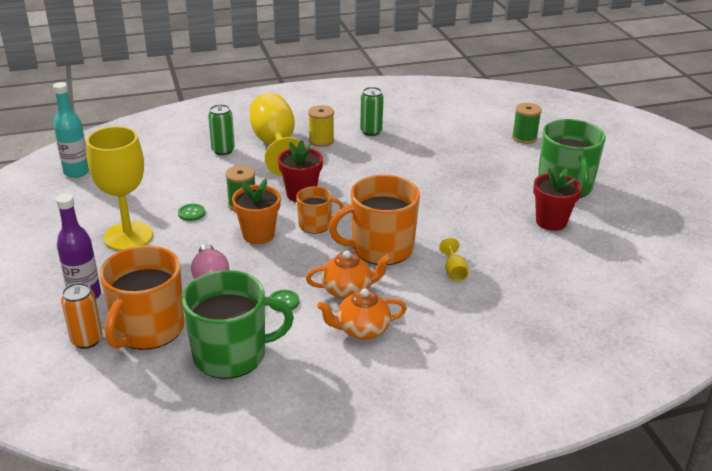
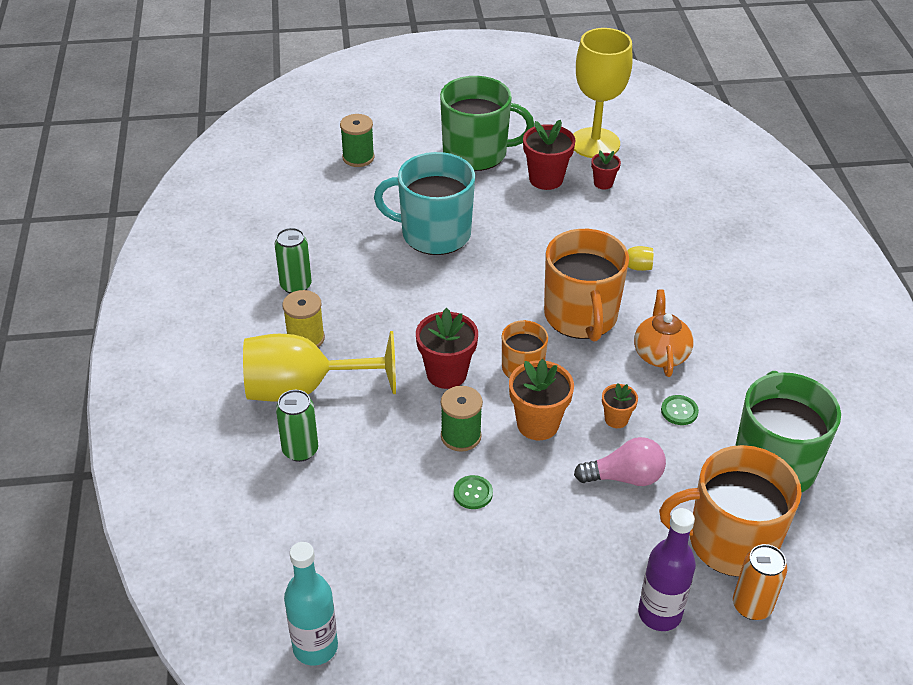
camera: 80 degrees left, 10 degrees up
(128, 236) = (522, 568): yellow goblet -> yellow goblet (595, 143)
(148, 329) = (729, 542): orange mug -> orange mug turned 150 degrees clockwise
(269, 270) = (616, 419): none -> orange flower pot
(362, 330) = (730, 352): orange teapot -> none
(450, 176) = (434, 234): none -> turquoise mug
(564, 252) = (603, 183): none -> red flower pot

